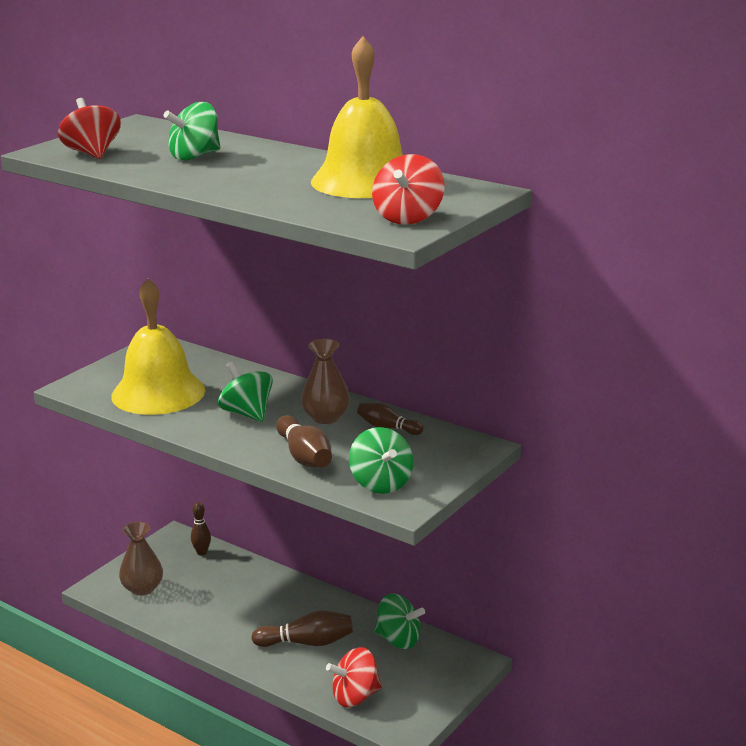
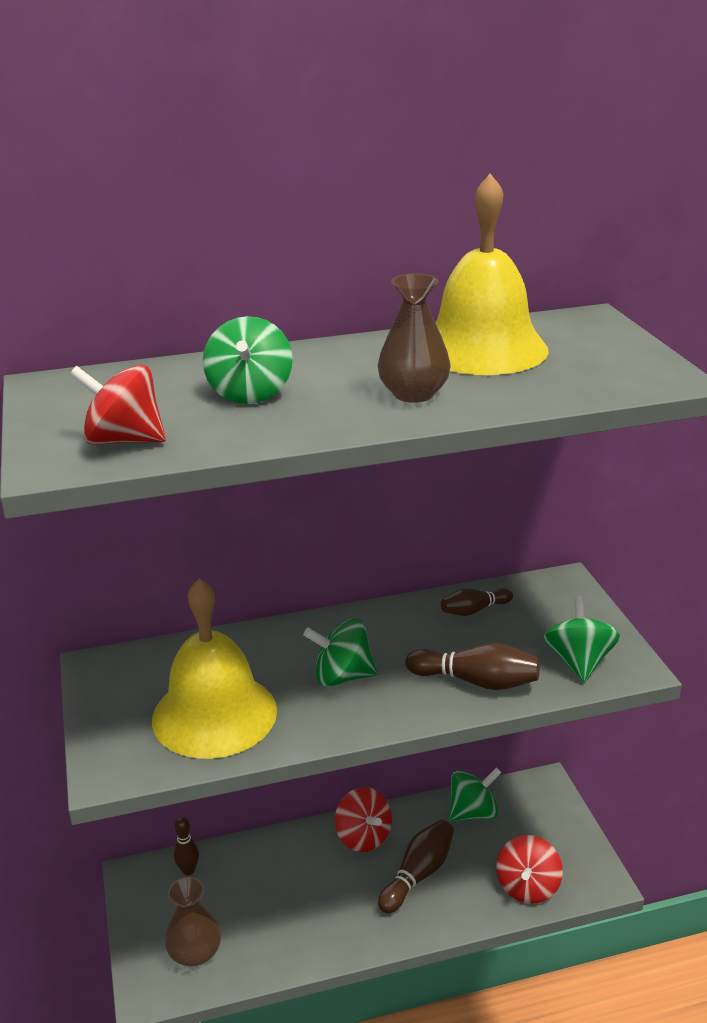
camera: 50 degrees left, 5 degrees up
(326, 417) = (411, 634): brown vase -> brown vase (413, 394)
(381, 483) = (578, 662): green spinning top -> green spinning top turned 105 degrees counterclockwise
(408, 218) = (631, 366): red spinning top -> red spinning top (363, 837)

